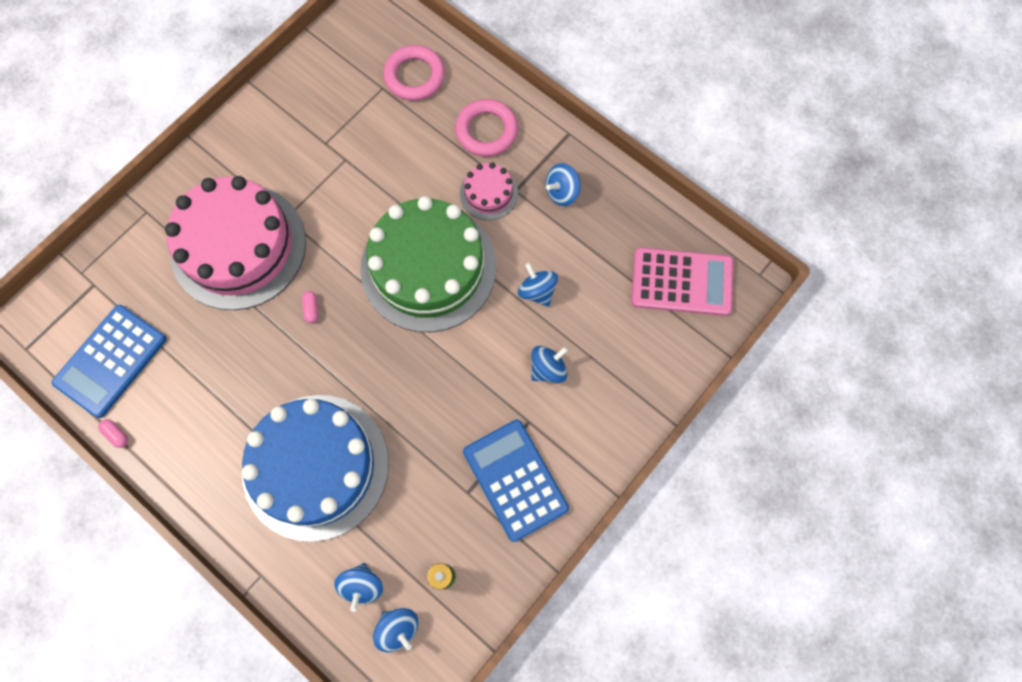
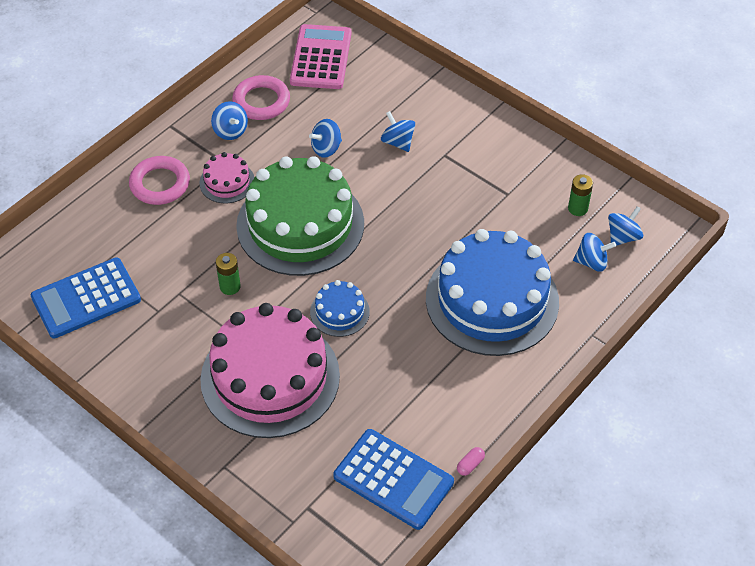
camera: 90 degrees left, 20 degrees down
(311, 309) = (339, 312): pink capsule -> blue cake
(350, 204) = (230, 287): none -> green battery
(414, 76) = (89, 240): pink ring -> pink ring (261, 101)
(515, 480) = (494, 163): blue calculator -> blue calculator (86, 298)

